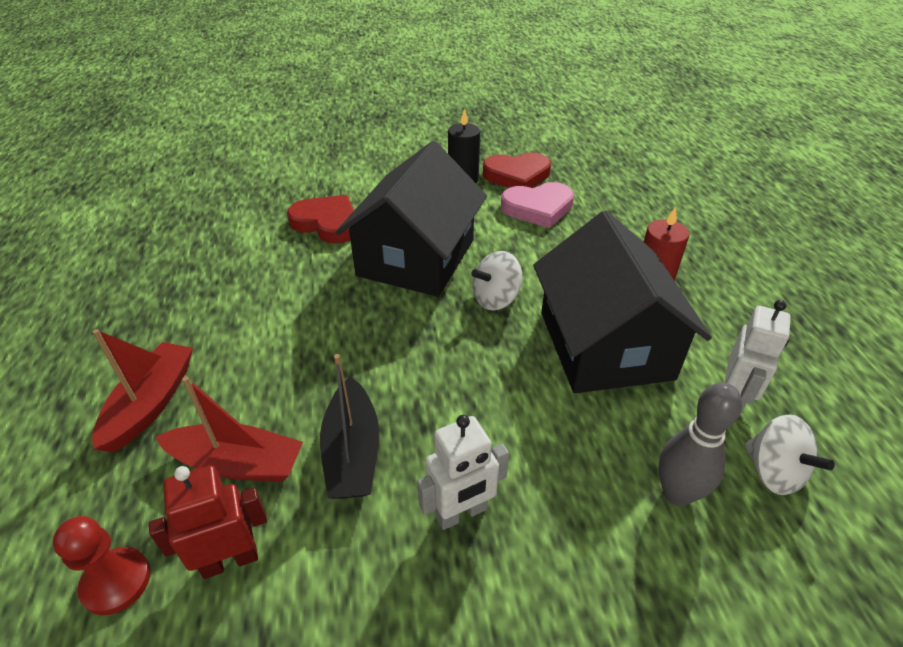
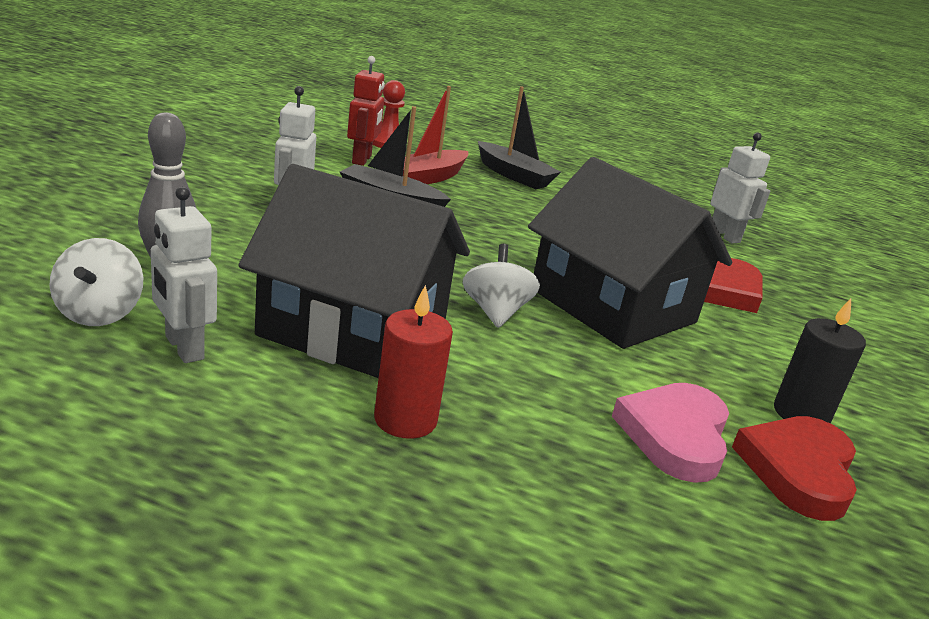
camera: 115 degrees right, 15 degrees down
(151, 403) = (514, 175): red boat -> black boat
(200, 239) = (724, 236): none -> white robot
(773, 472) = (99, 313): white spinning top -> white spinning top turned 90 degrees counterclockwise

